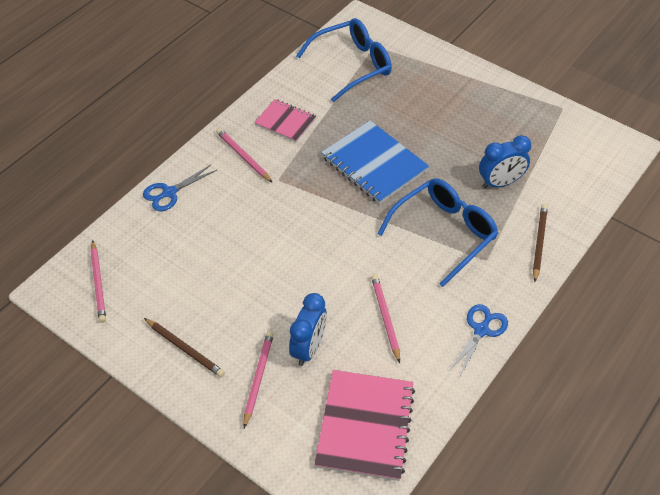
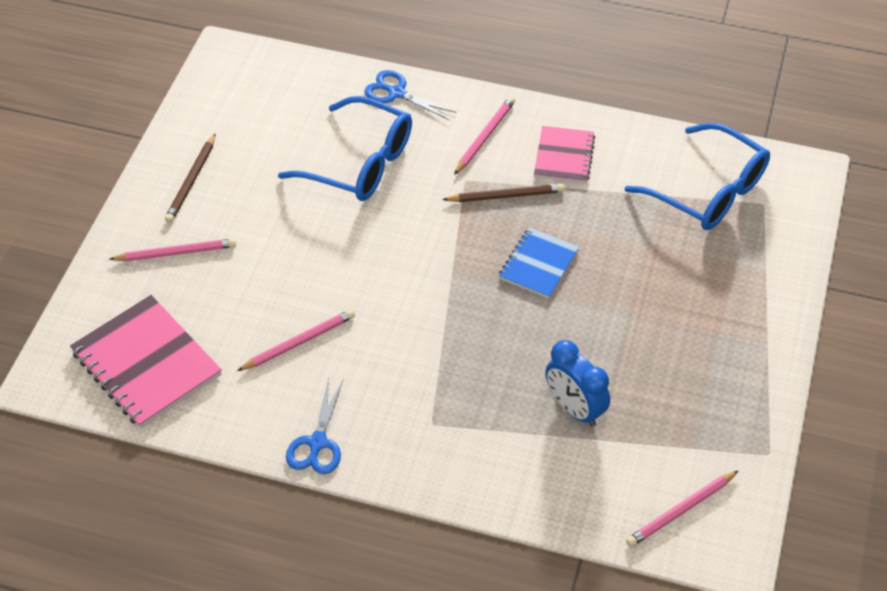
camera: 70 degrees right, 0 degrees up
(98, 283) = (248, 83): pink pencil -> pink pencil (681, 510)
(309, 348) = (230, 284): blue clock -> none
(365, 426) = (146, 363): pink notebook -> pink notebook turned 60 degrees clockwise
(374, 164) = (538, 264): blue notebook -> blue notebook, size x0.60
(443, 233) = (455, 367): blue glasses -> blue glasses (359, 163)
(481, 330) = (317, 443): blue scissors -> blue scissors turned 90 degrees clockwise
(539, 243) = (487, 476): brown pencil -> brown pencil (506, 196)

